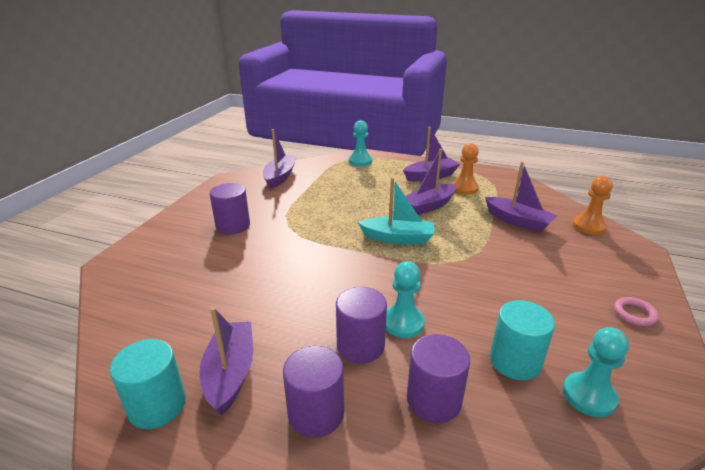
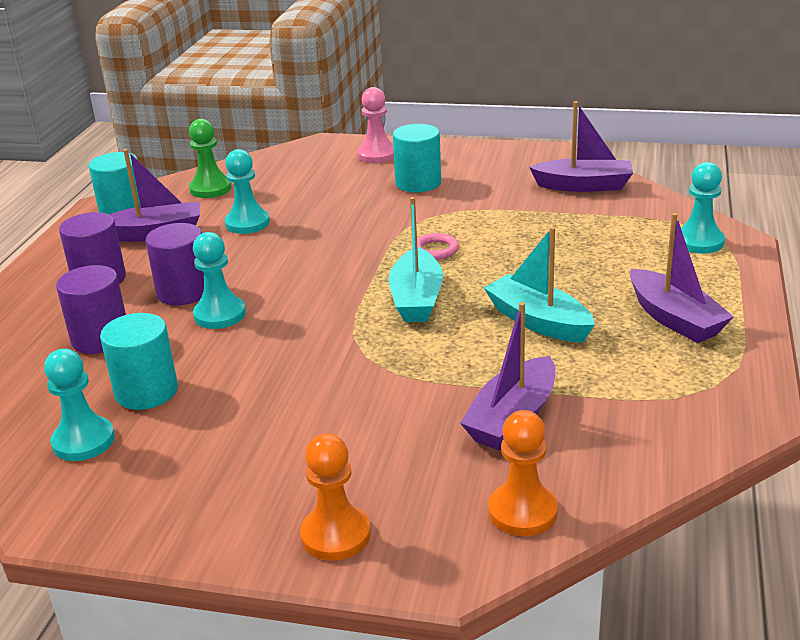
camera: 85 degrees right, 0 degrees up
(151, 334) = (210, 189): none -> green pawn
(165, 239) = (377, 155): none -> pink pawn
(233, 226) = (418, 183): purple cylinder -> turquoise cylinder
(247, 308) = (247, 223): none -> turquoise pawn
(429, 206) = (538, 321): purple boat -> turquoise boat
(464, 188) = (636, 359): orange pawn -> orange pawn (335, 535)
(634, 314) = (232, 514): pink ring -> pink ring (435, 250)

